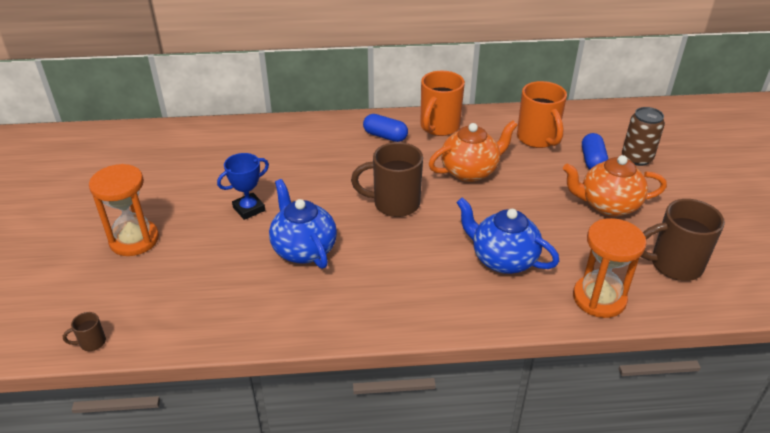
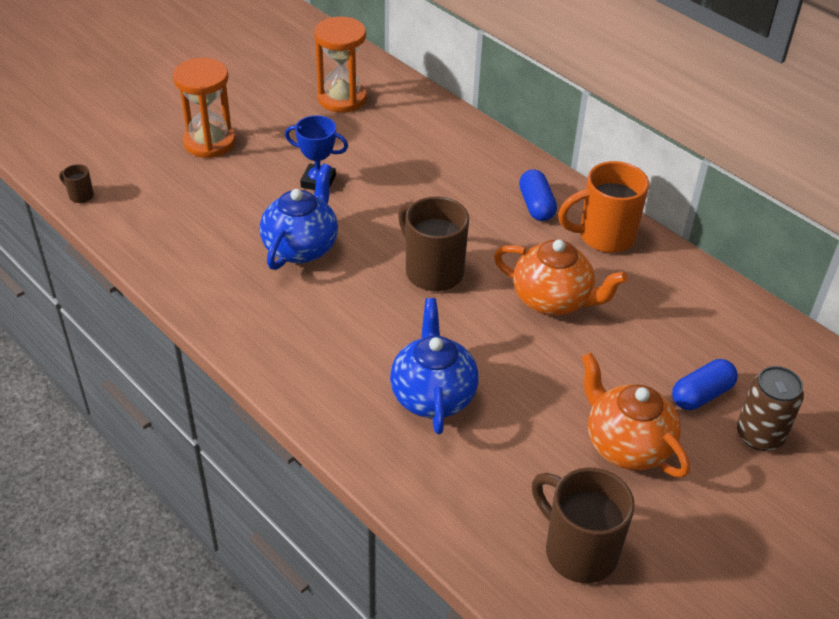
camera: 50 degrees right, 5 degrees up
(537, 139) = (685, 327): orange mug -> none
(599, 298) = (450, 503): orange hourglass -> orange hourglass (342, 98)

